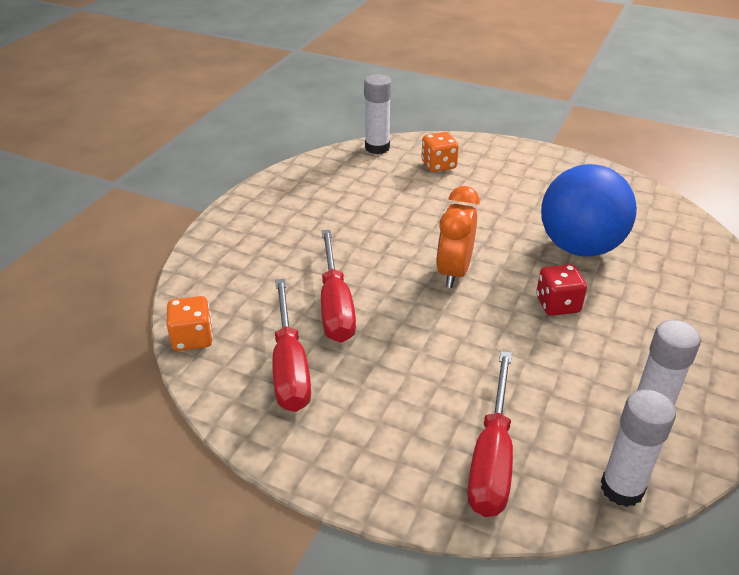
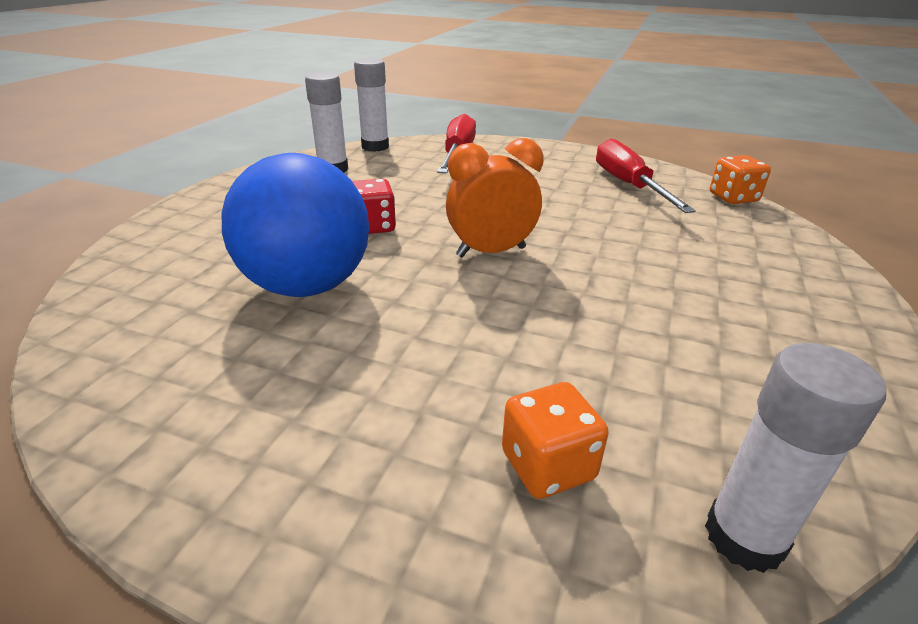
camera: 175 degrees right, 5 degrees down
(335, 305) = (617, 221): red screwdriver -> none
(454, 272) = (491, 252): orange clock -> orange clock turned 120 degrees counterclockwise

